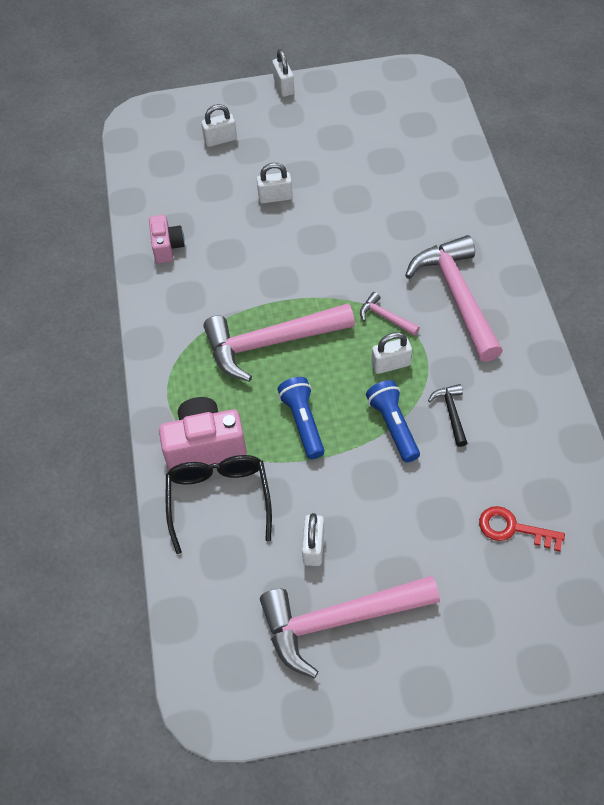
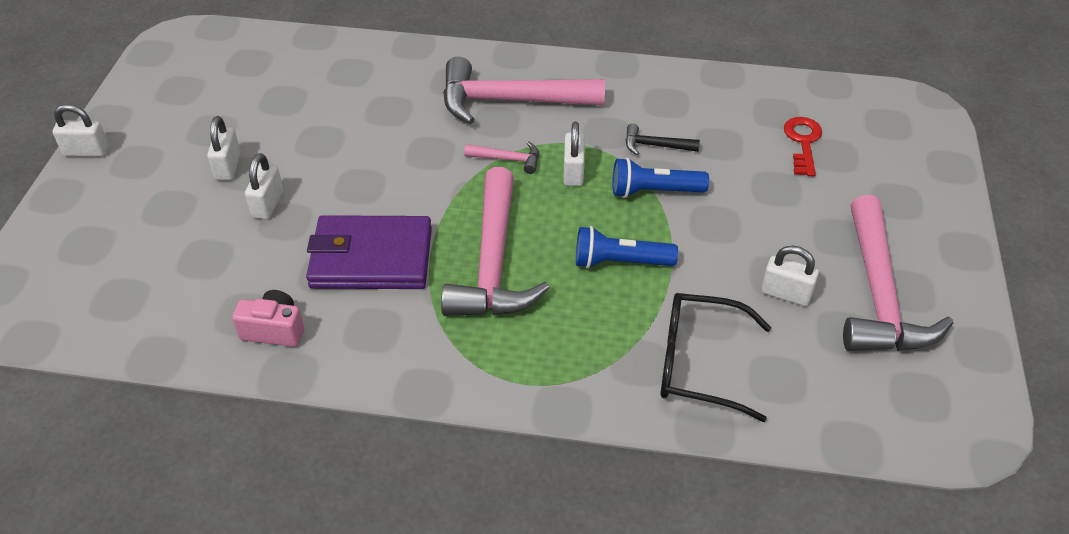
camera: 75 degrees left, 10 degrees down
(205, 446) = (617, 361): pink camera -> none
(220, 139) = (125, 232): white padlock -> white padlock (228, 166)
(248, 272) = (371, 258): none -> purple wallet
(385, 317) = (508, 159): pink hammer -> pink hammer turned 135 degrees counterclockwise
(513, 529) = (803, 142): red key -> red key turned 150 degrees clockwise

